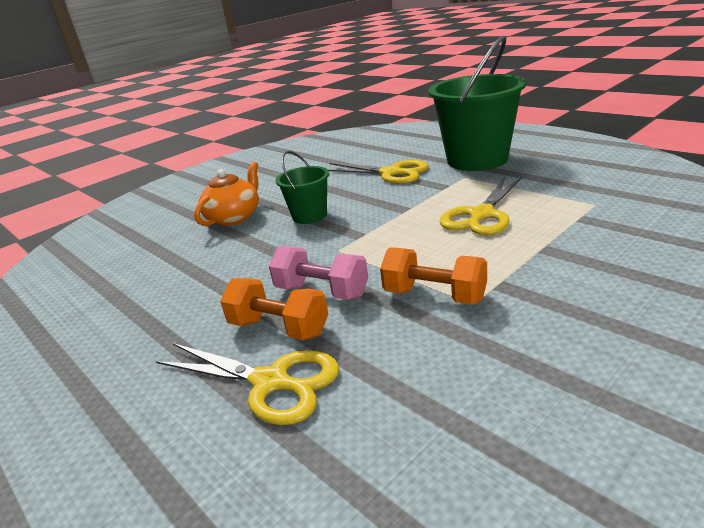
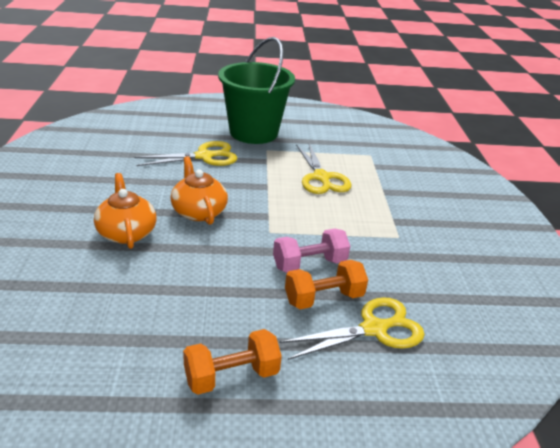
camera: 55 degrees left, 5 degrees up
(309, 216) = (199, 211): green bucket -> orange teapot
(434, 296) = (375, 240): orange dumbbell -> orange dumbbell (231, 376)

